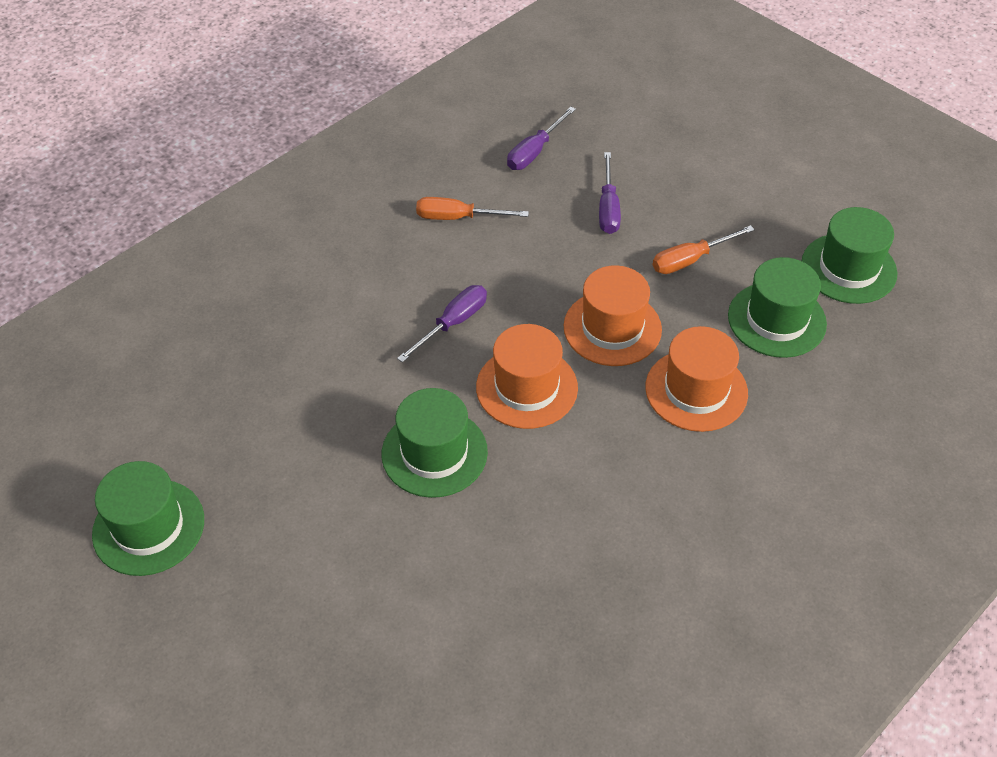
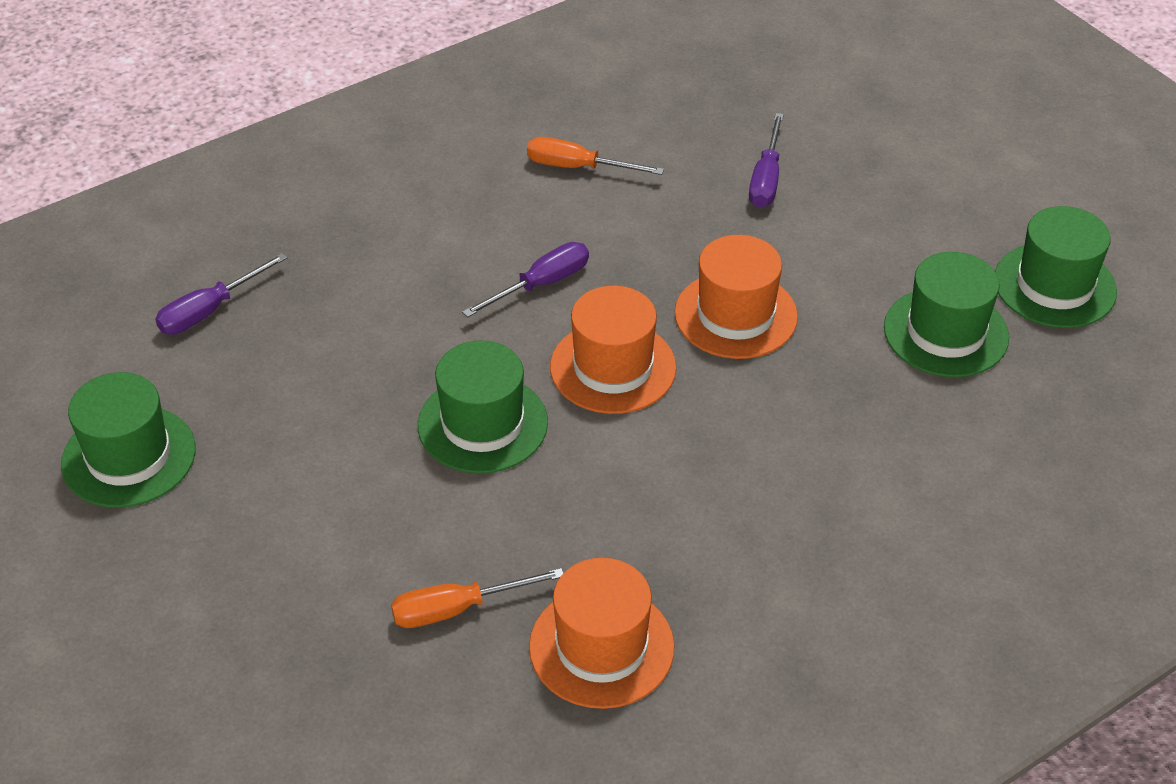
camera: 10 degrees right, 5 degrees down
(534, 151) = (691, 104): purple screwdriver -> purple screwdriver (209, 310)
(690, 260) = (854, 250): orange screwdriver -> orange screwdriver (457, 609)
(696, 390) = (822, 399): orange hat -> orange hat (601, 647)

